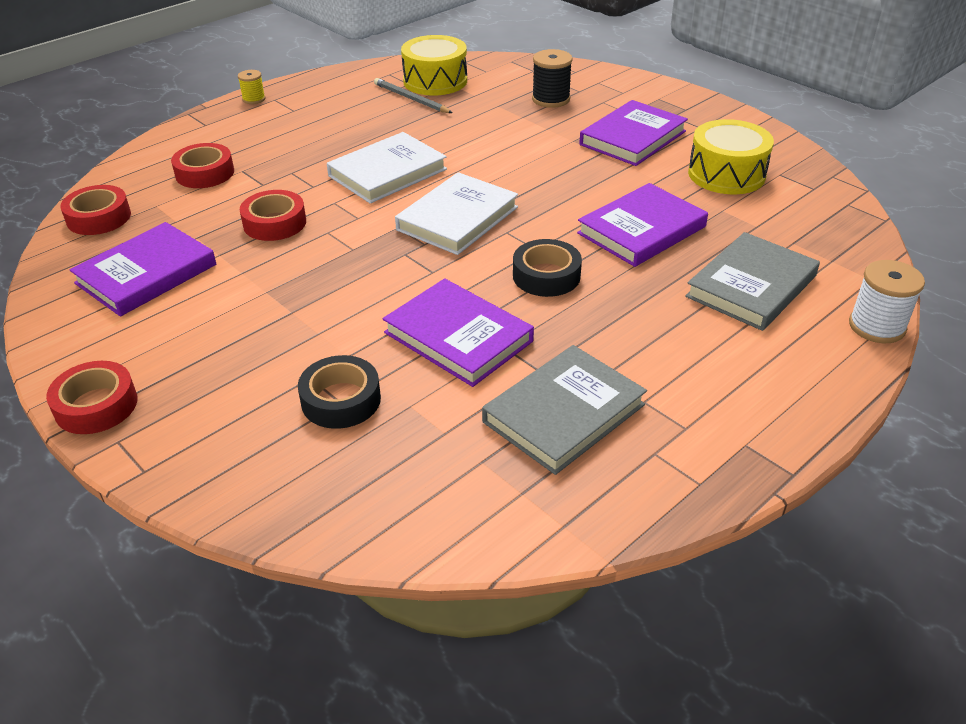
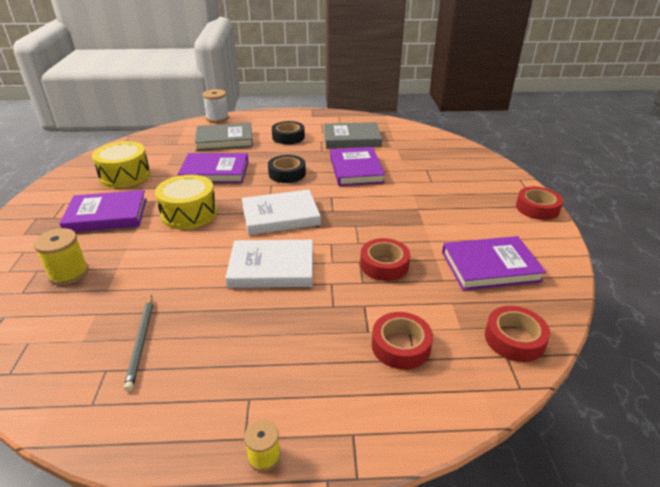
camera: 140 degrees left, 5 degrees down
(341, 400) = (425, 170): black tape -> black tape (288, 137)
(435, 81) = (83, 357): yellow drum -> yellow drum (189, 213)
(551, 99) = (68, 273): black spool -> yellow spool

